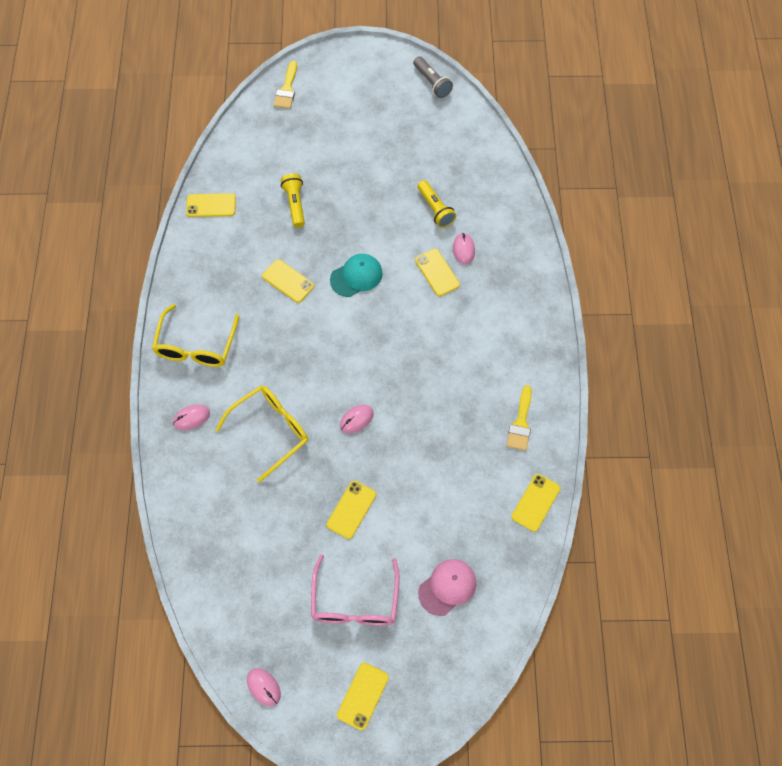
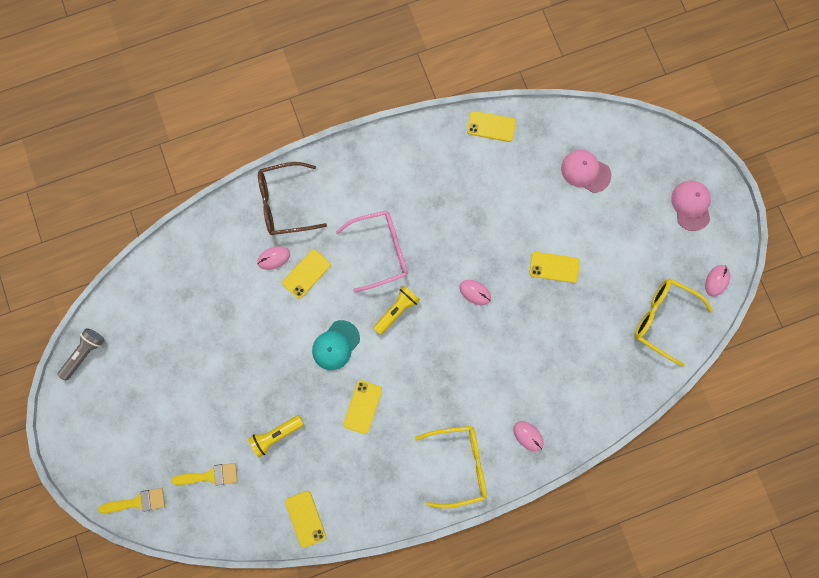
camera: 110 degrees left, 15 degrees up
(271, 430) = (512, 361): yellow glasses -> yellow glasses (662, 319)
(355, 602) = (625, 237): pink glasses -> pink glasses (381, 251)
(356, 276) = (336, 345): turquoise cap -> turquoise cap turned 90 degrees counterclockwise
(363, 696) = (691, 205): yellow phone -> pink cap
(435, 209) = (238, 298): yellow flashlight -> yellow flashlight (397, 310)
(517, 275) = (284, 203): none -> brown glasses
(521, 423) = (427, 158): yellow brush -> yellow brush (210, 475)

